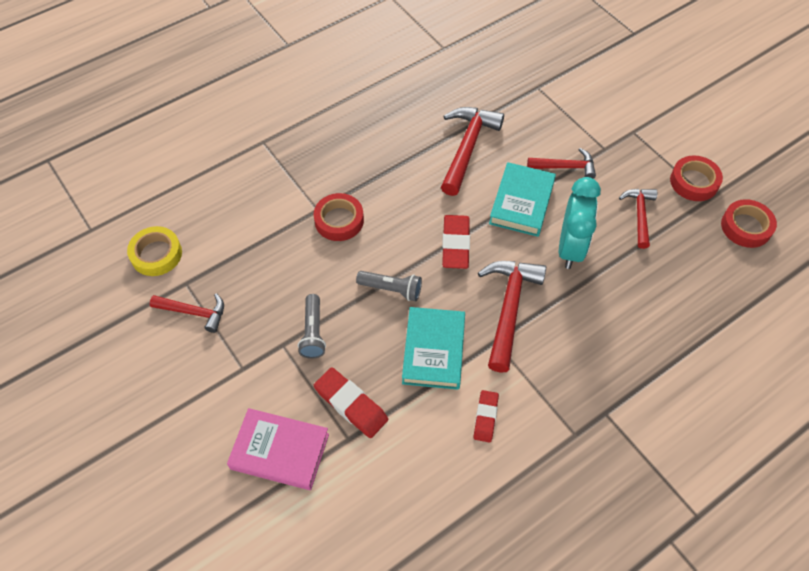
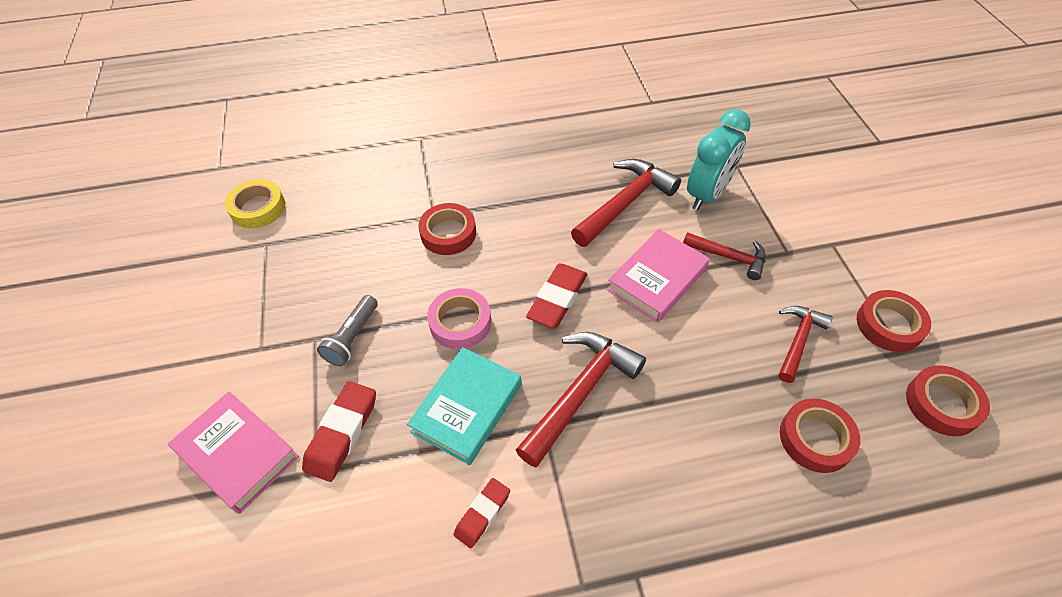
camera: 25 degrees right, 5 degrees down
(194, 312) = (253, 274): red hammer -> none
(351, 405) = (342, 433): red eraser -> red eraser turned 45 degrees clockwise
(391, 289) = (460, 322): grey flashlight -> pink tape
(521, 203) = (657, 279): turquoise book -> pink book
(570, 248) = (691, 349): turquoise clock -> turquoise clock (707, 194)
(678, 280) = (815, 438): none -> red tape

